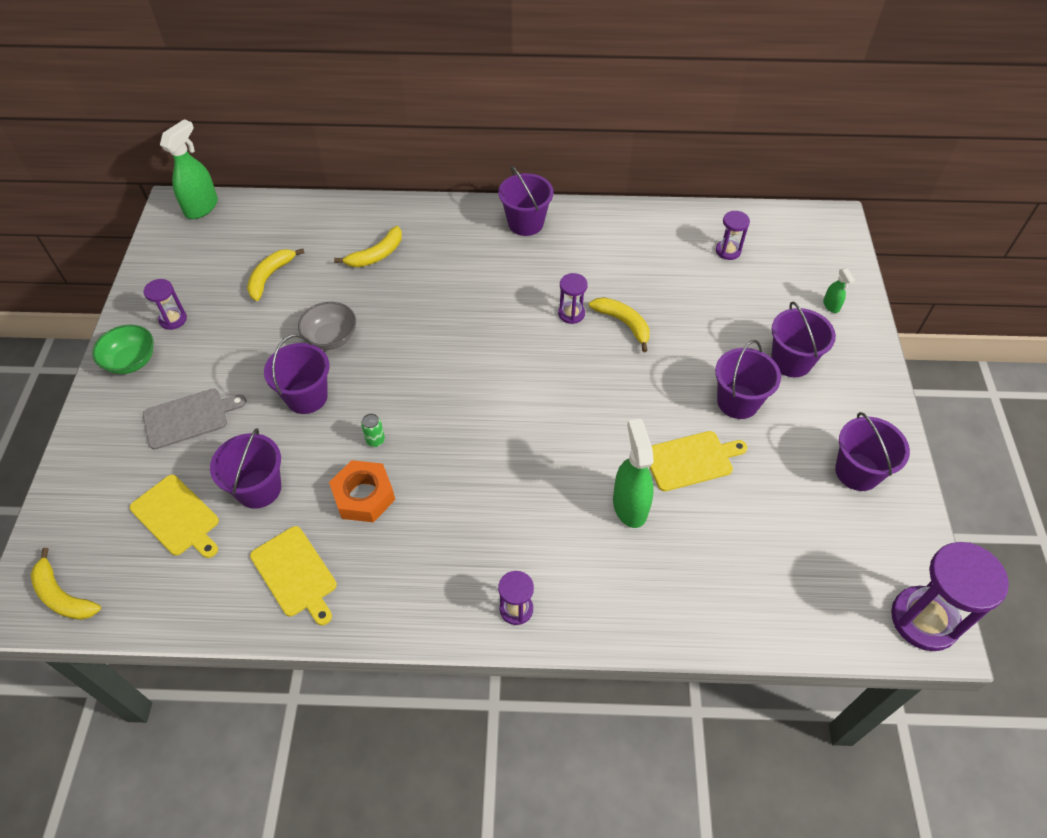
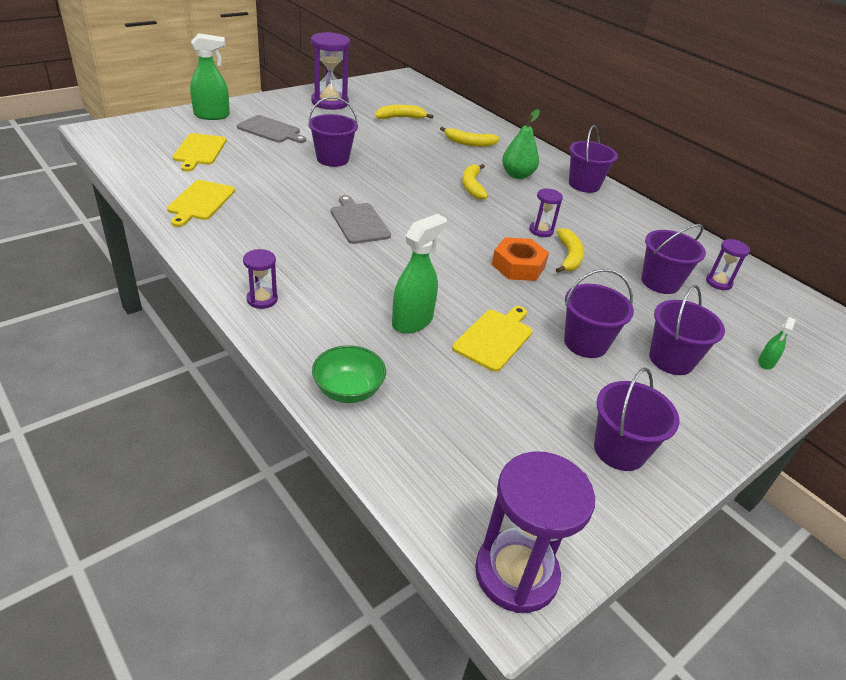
camera: 45 degrees right, 15 degrees down
(63, 596) = (113, 138): yellow banana -> yellow banana (472, 186)
(131, 361) = (286, 102): green bowl -> green bowl (348, 390)
(173, 319) = (330, 102): purple hourglass -> purple hourglass, size x1.94
(202, 207) = (416, 83): green spray bottle -> green spray bottle (212, 116)
(258, 489) = (248, 168): purple bucket -> purple bucket (660, 282)
(331, 338) = (386, 151): grey bowl -> none
(364, 496) = (284, 204): orange nut -> orange nut (518, 266)
(375, 440) = (331, 193): green can -> none
(447, 449) = (359, 222): none -> grey cutting board
(468, 261) = (517, 175): none -> green pear
(691, 460) = (495, 338): yellow cutting board -> yellow cutting board turned 90 degrees counterclockwise

